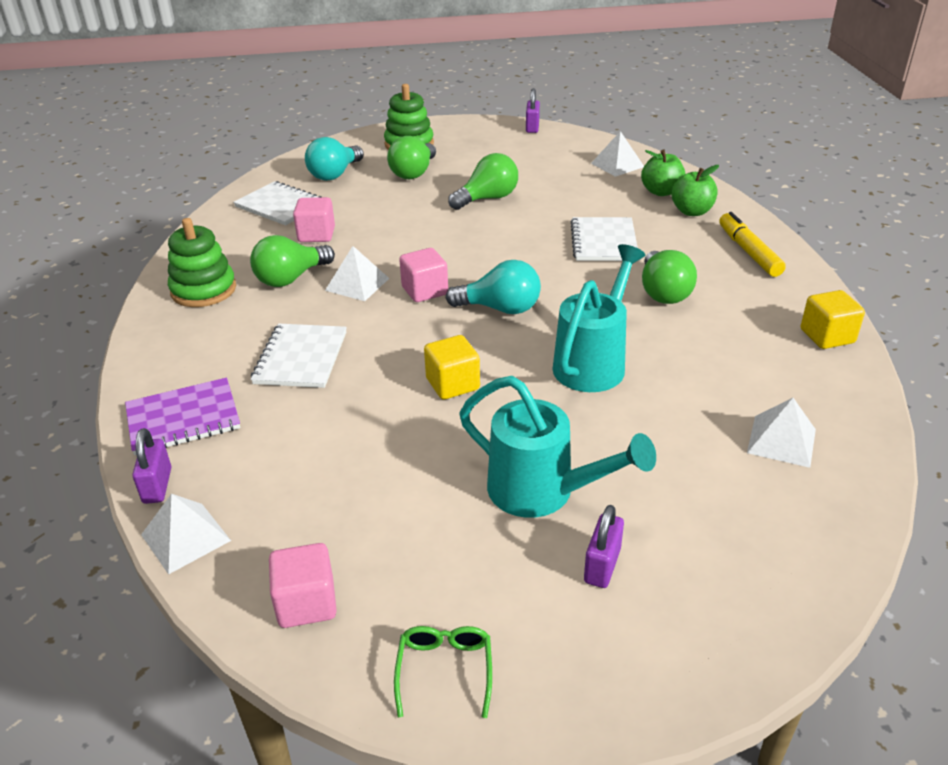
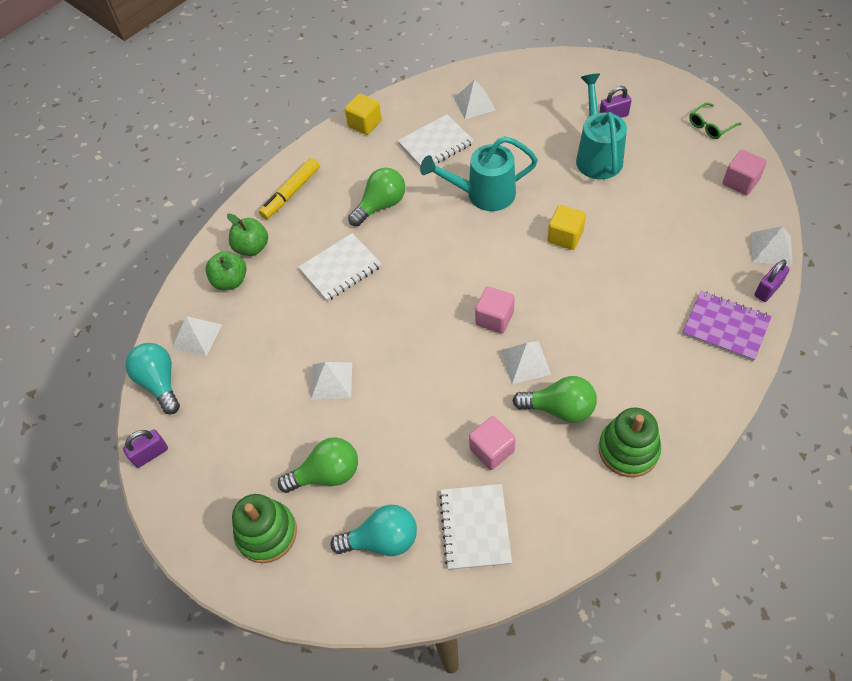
camera: 125 degrees left, 20 degrees up
(301, 358) = (623, 322): white notebook -> white notebook (435, 144)
(487, 199) = (331, 381): green light bulb -> white pyramid
(500, 308) = (474, 266): turquoise light bulb -> turquoise light bulb (160, 382)

